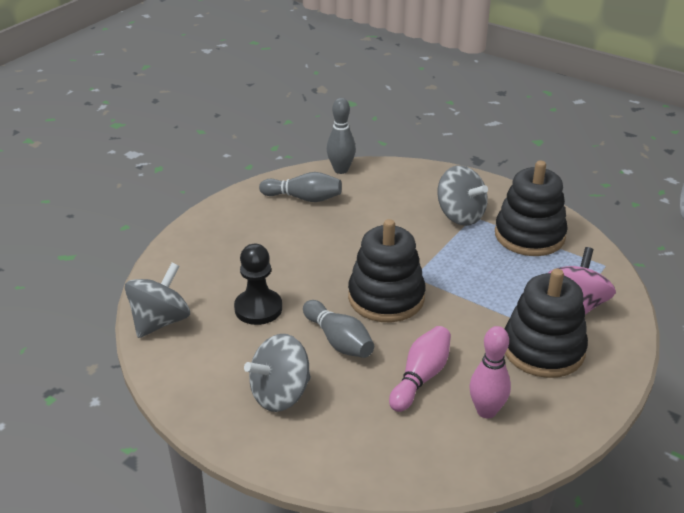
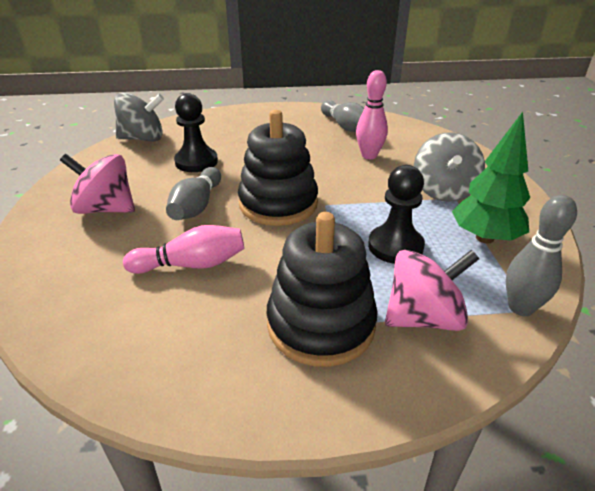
camera: 50 degrees right, 0 degrees up
(280, 394) = (106, 209): grey spinning top -> pink spinning top
(341, 170) = (402, 124): grey bowling pin -> grey bowling pin (520, 308)
(486, 411) = (180, 326): pink bowling pin -> pink bowling pin (369, 155)
(499, 275) = (395, 246): none -> black pawn
(529, 235) = (484, 238): black stacking toy -> green tree

